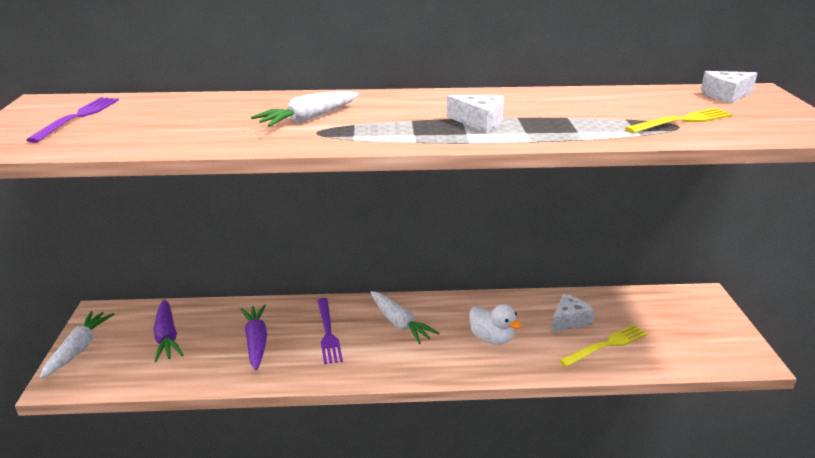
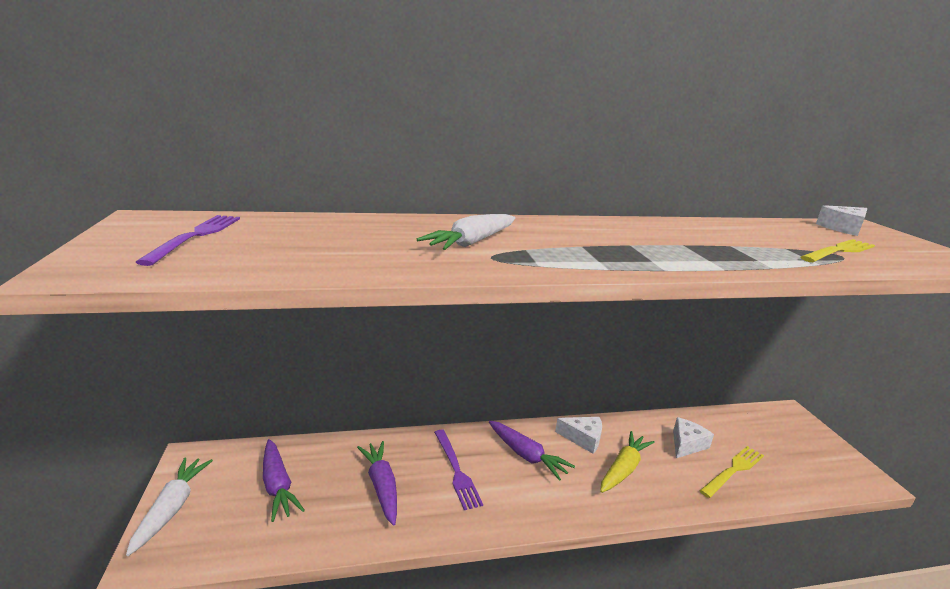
camera: 10 degrees left, 5 degrees down
(399, 323) = (526, 455): white carrot -> purple carrot
(480, 122) = (653, 249): white cheese -> white cheese (583, 438)
(491, 339) = (623, 469): white duck -> yellow carrot

